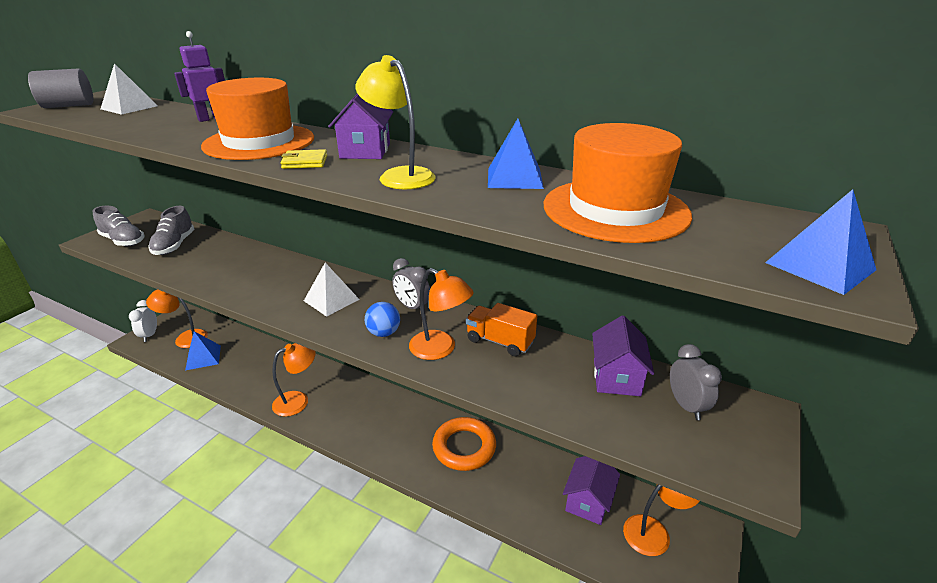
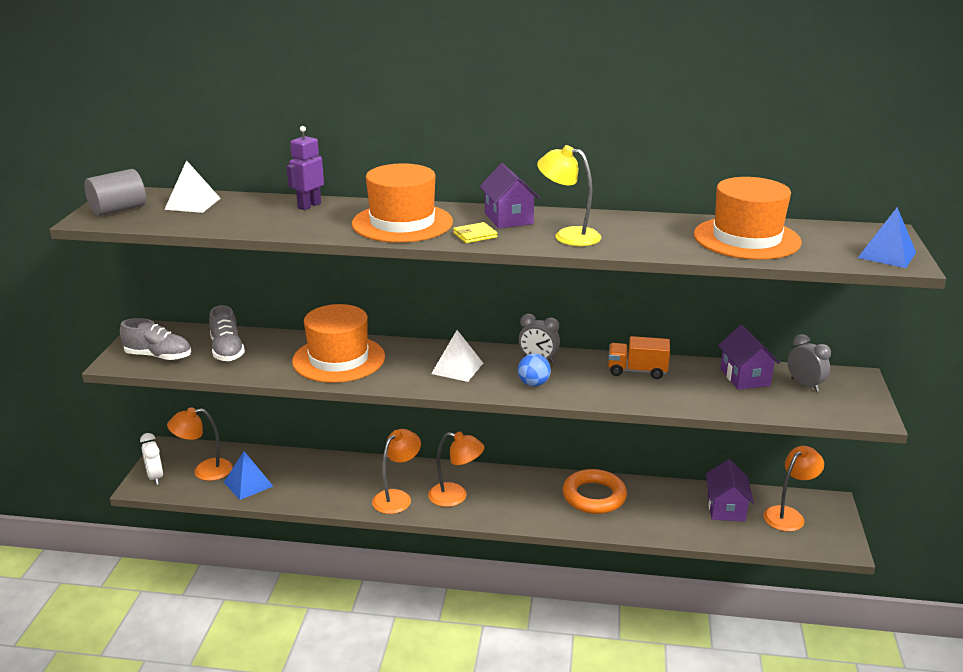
camera: 20 degrees left, 5 degrees down
(245, 270) = (339, 359): none -> orange hat
(440, 349) = (593, 386): orange lamp -> orange lamp (455, 496)
(514, 178) = (655, 225): blue pyramid -> none

